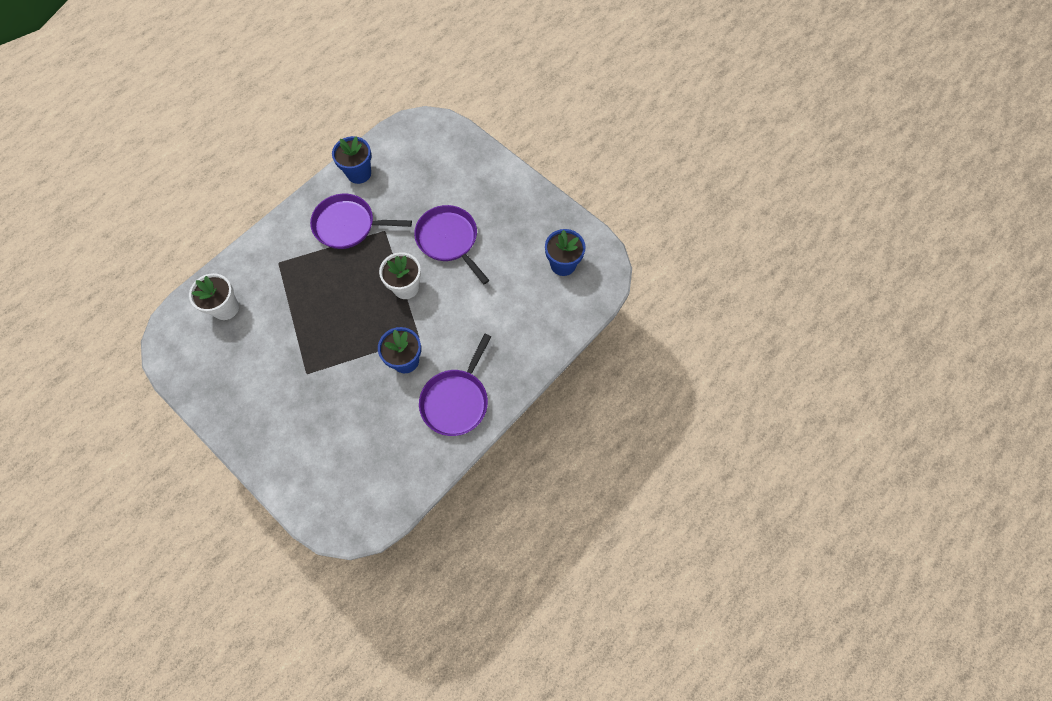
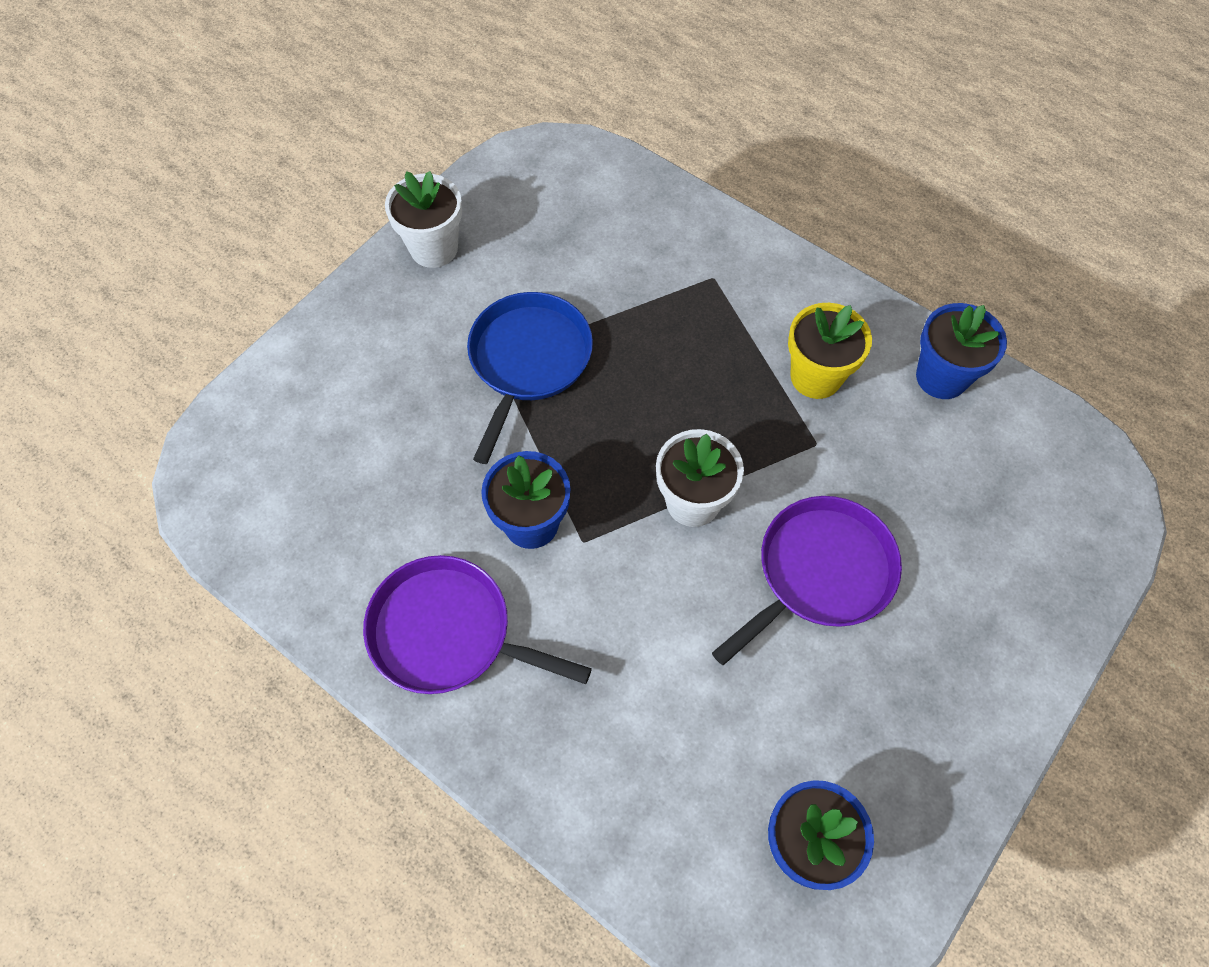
camera: 85 degrees right, 5 degrees down
(225, 308) = (612, 218): white flower pot -> white flower pot (434, 248)
(310, 357) = (528, 360): none -> blue pan
(348, 225) = (816, 377): purple pan -> yellow flower pot

